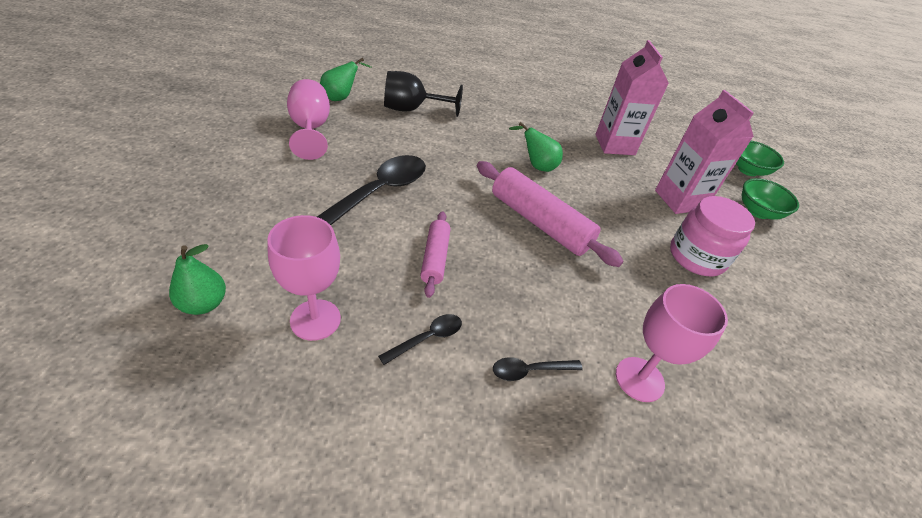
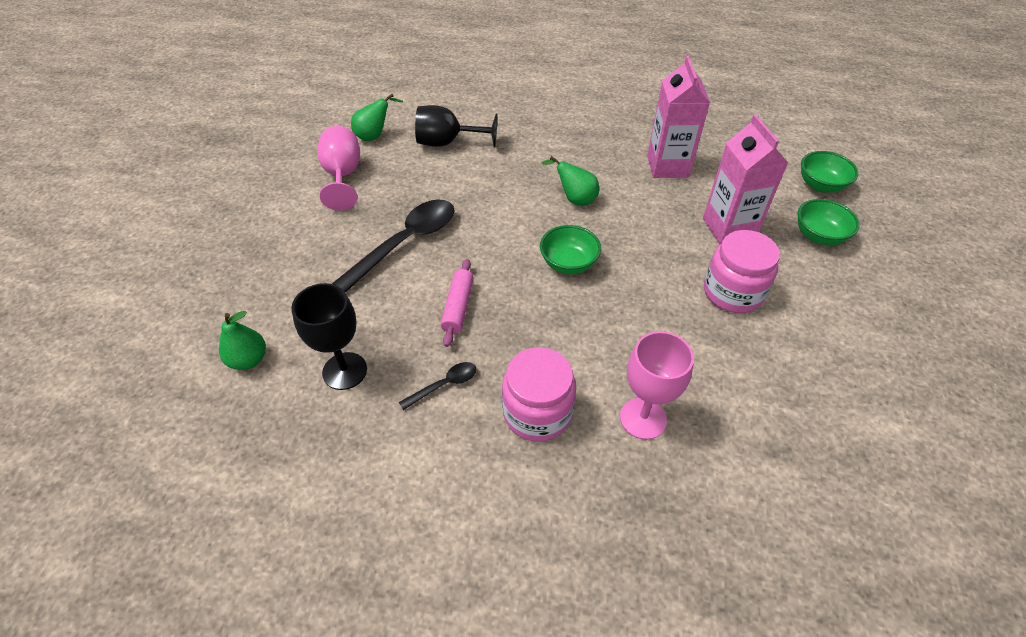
camera: 10 degrees right, 5 degrees up
(315, 320) = (344, 371): pink goblet -> black goblet
(530, 370) = (537, 412): black spoon -> pink jar
(539, 222) = (568, 263): pink rolling pin -> green bowl

